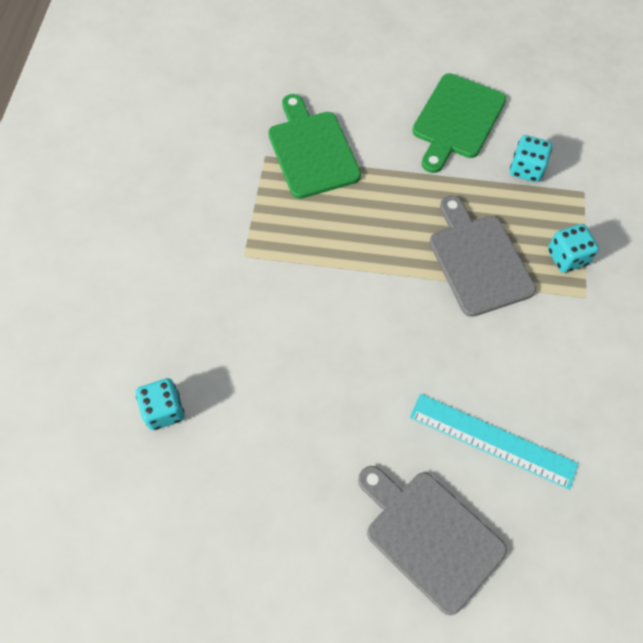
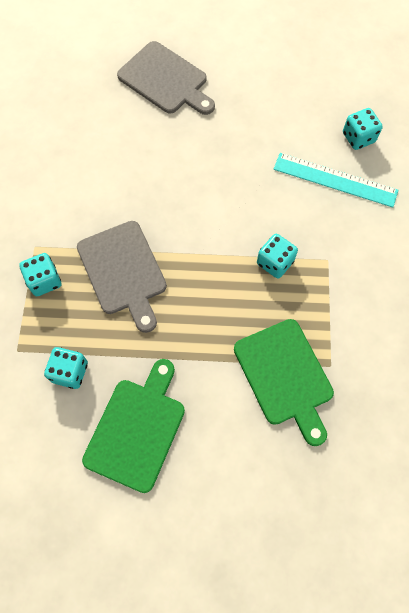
camera: 175 degrees right, 5 degrees up
(304, 257) = (275, 262): none -> turquoise dice
(492, 440) = (121, 136): turquoise ruler -> turquoise ruler (335, 180)

